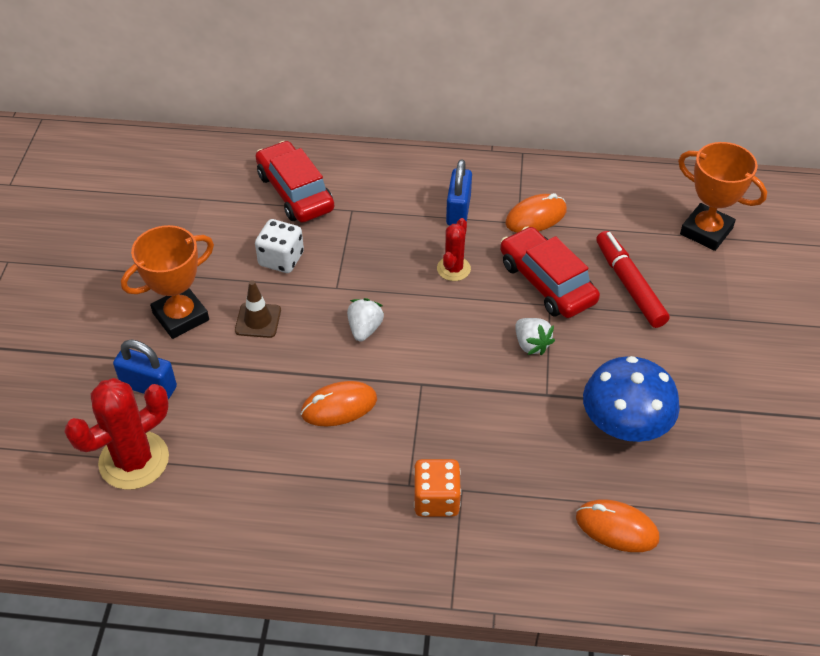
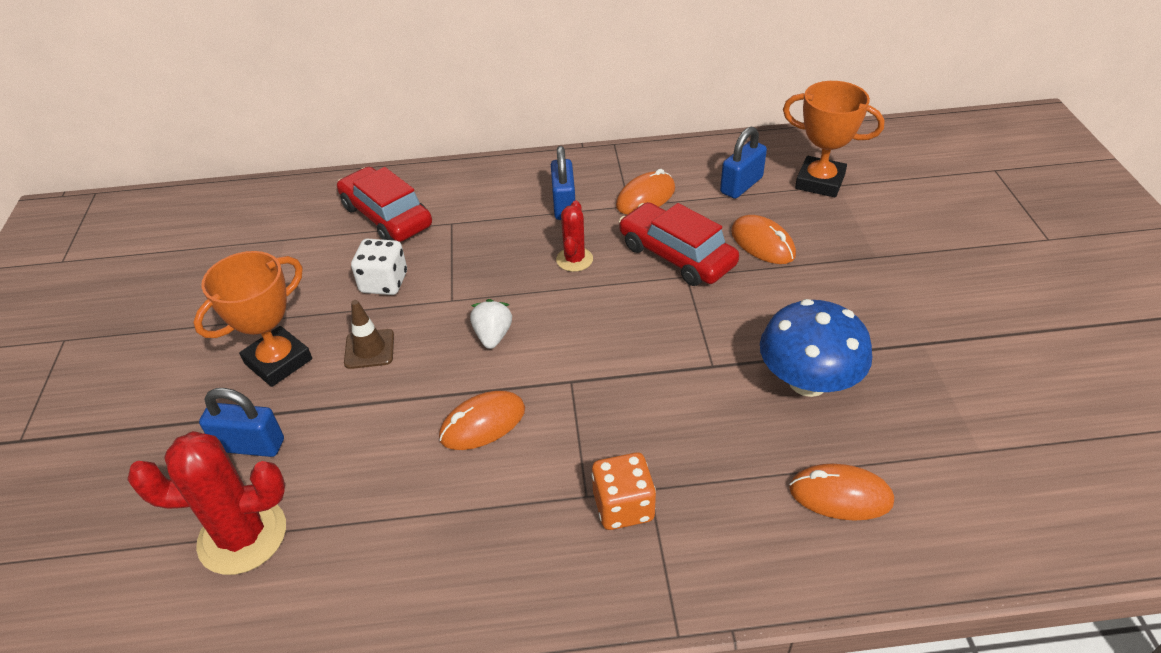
camera: 10 degrees left, 5 degrees down
(134, 460) = (242, 536): red cactus -> red cactus turned 45 degrees clockwise
(531, 344) = (679, 318): white strawberry -> none
(629, 285) = (762, 243): red marker -> orange mouse
(630, 221) = (741, 185): none -> blue padlock

